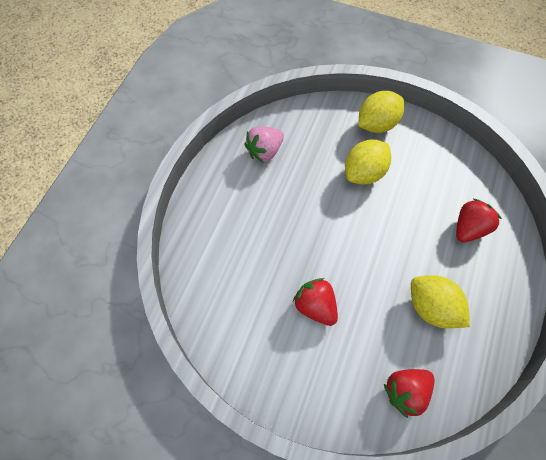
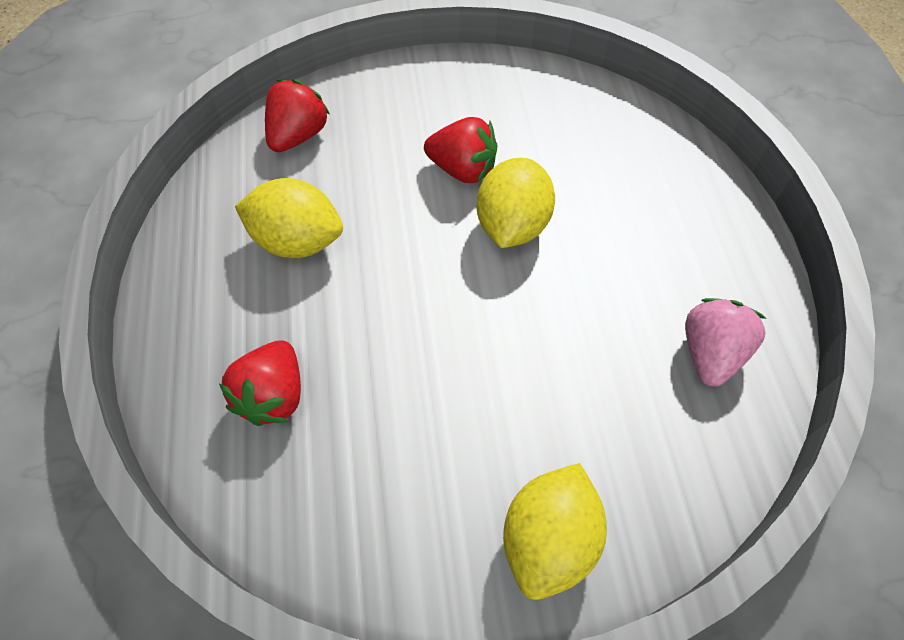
camera: 150 degrees right, 5 degrees down
(364, 172) = (510, 407): yellow lemon -> yellow lemon (512, 225)

